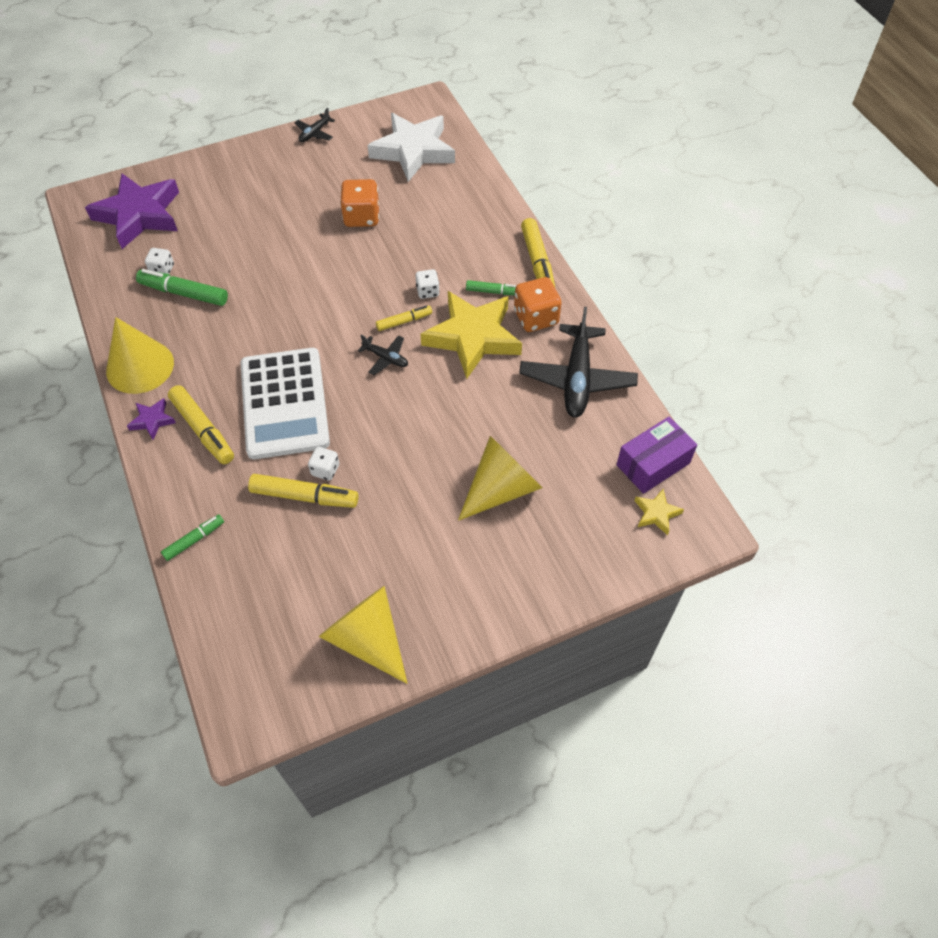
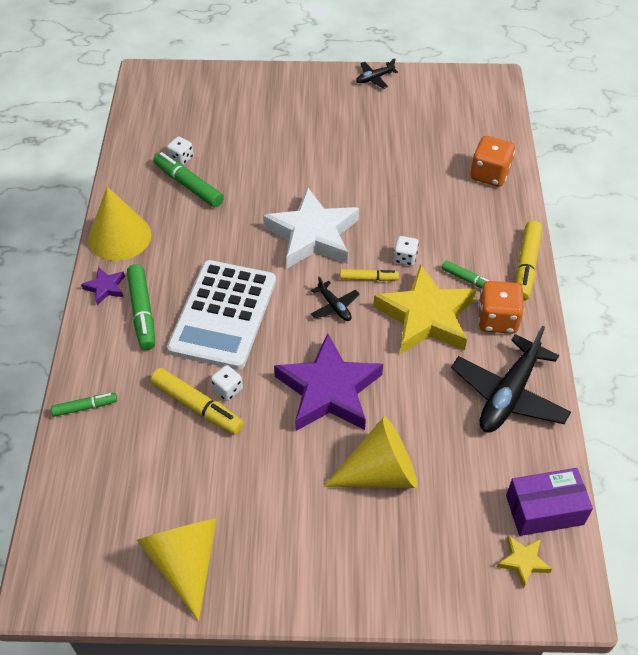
camera: 25 degrees right, 5 degrees down
(139, 215) = (186, 104): purple star -> purple star (329, 390)
(203, 430) = (142, 312): yellow marker -> green marker
(362, 217) = (378, 168): orange dice -> orange dice (489, 174)
(413, 151) = (458, 122): white star -> white star (313, 235)

